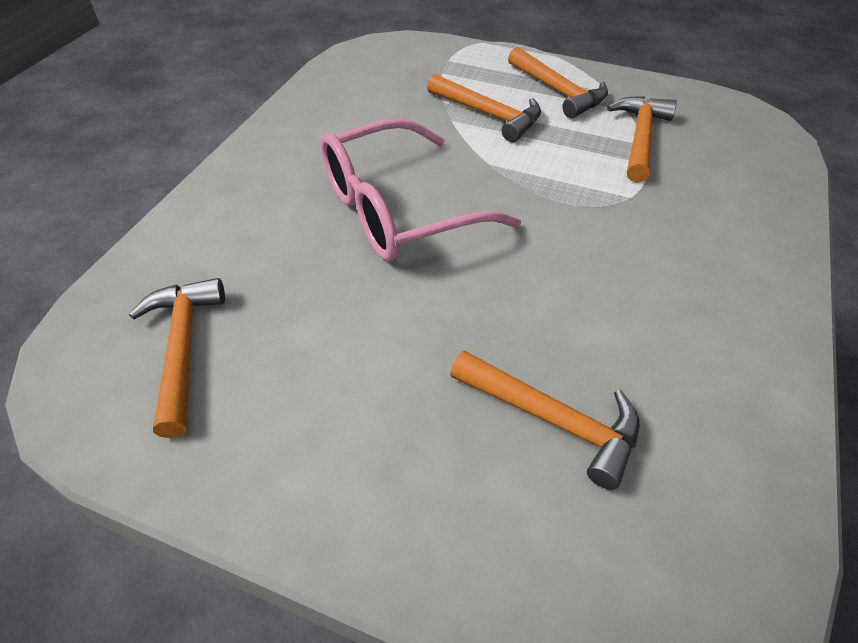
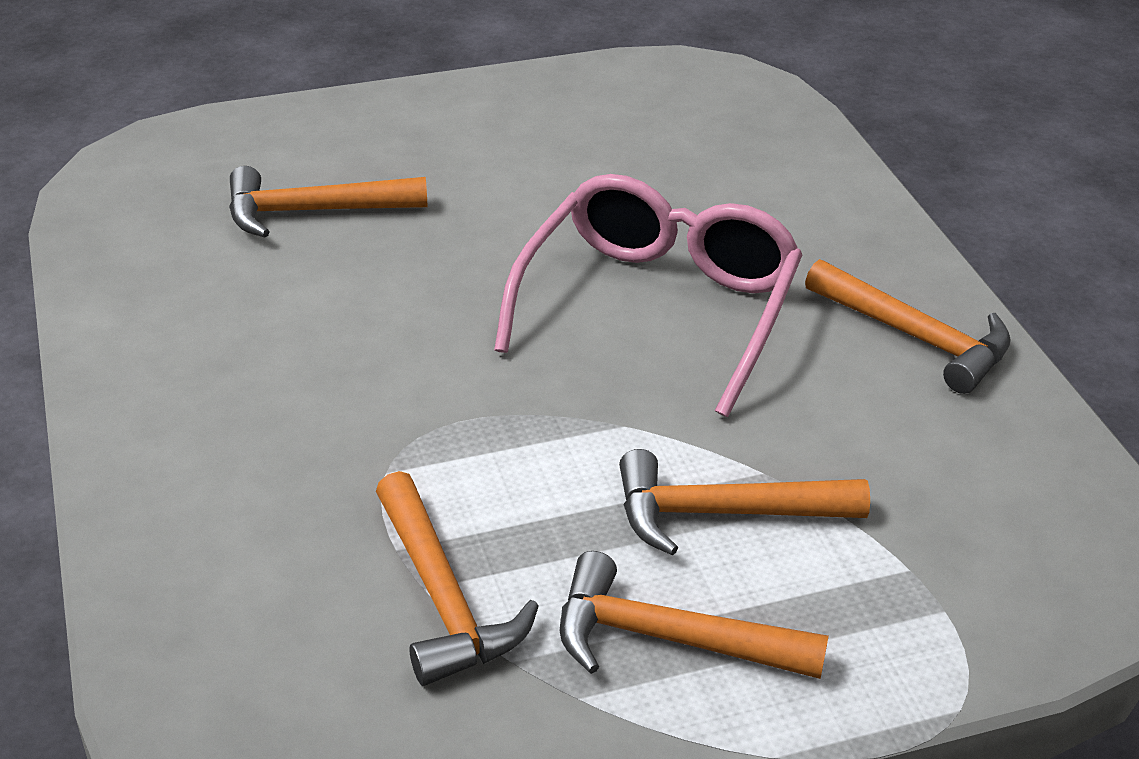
camera: 140 degrees right, 10 degrees down
(183, 348) = (673, 122): orange hammer -> orange hammer (916, 337)

